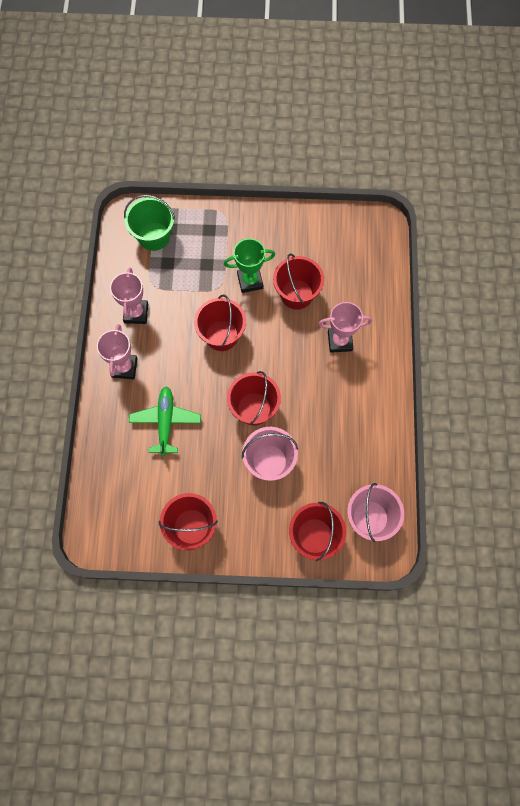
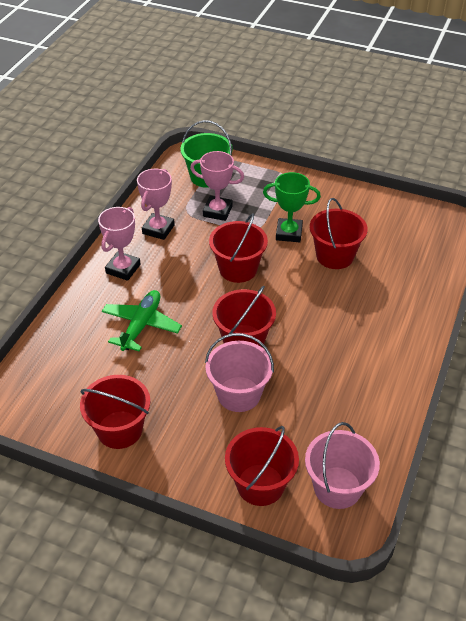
camera: 20 degrees right, 25 degrees down
(340, 341) = (367, 307): pink trophy -> pink trophy (217, 211)

